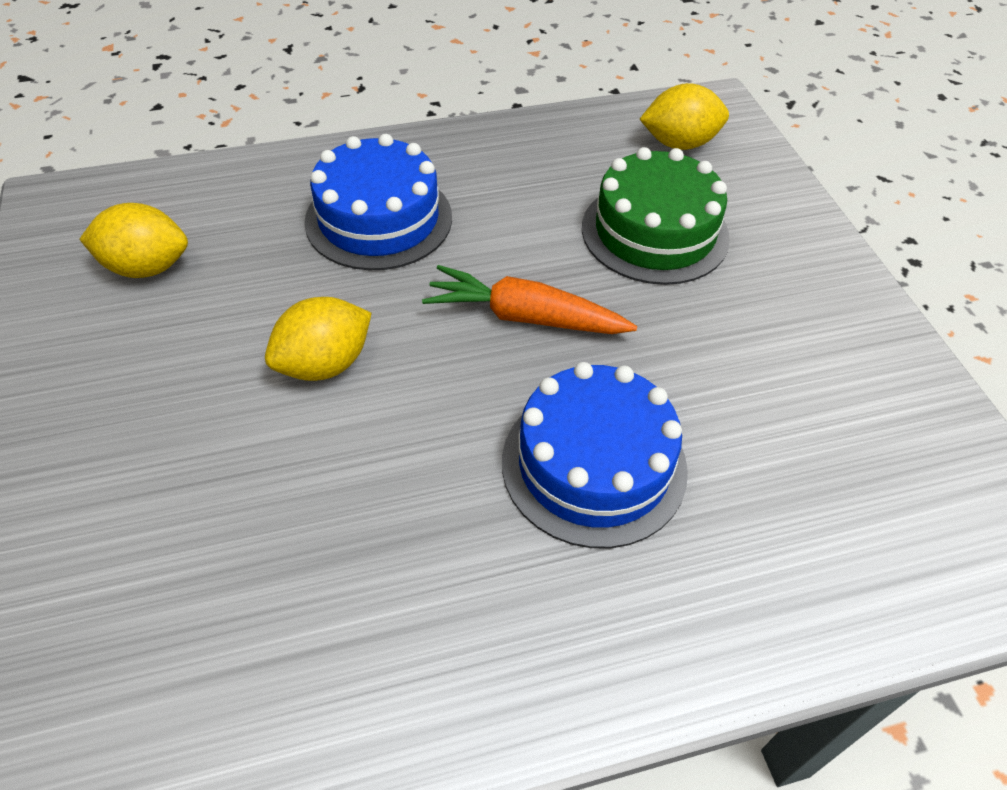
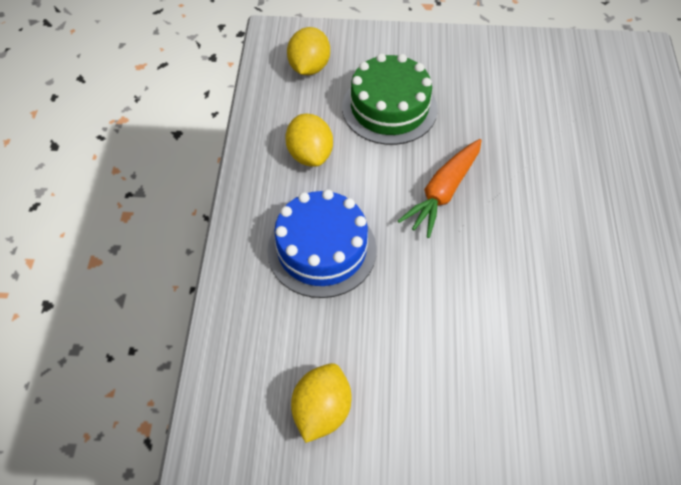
camera: 70 degrees left, 5 degrees up
(324, 364) = (454, 308): yellow lemon -> yellow lemon (310, 154)
(594, 465) = (561, 193): blue cake -> none

